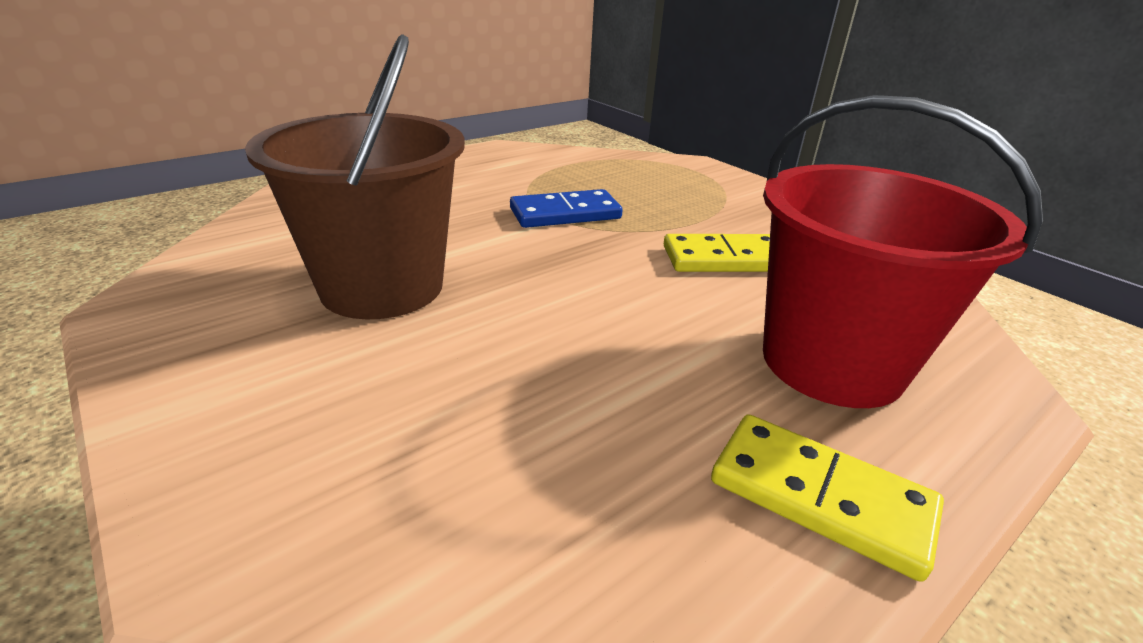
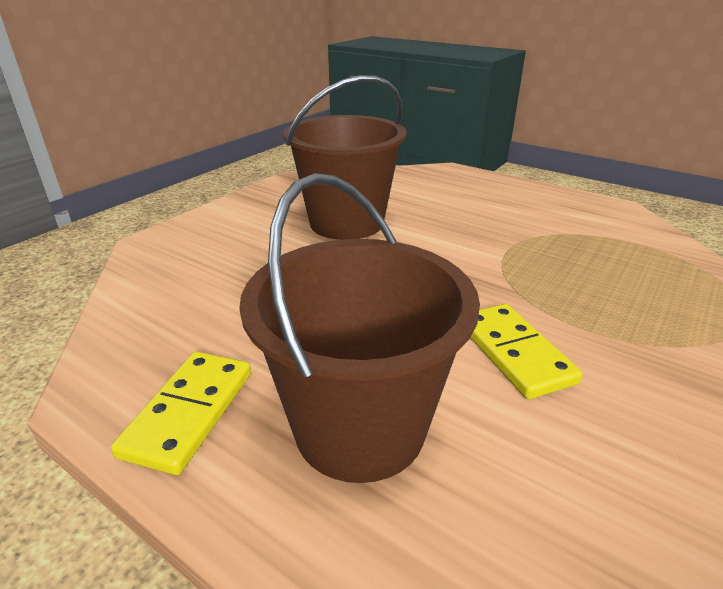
camera: 75 degrees right, 0 degrees up
(565, 214) = (515, 258): blue domino -> none
(832, 362) = (360, 427): red bucket -> brown bucket

